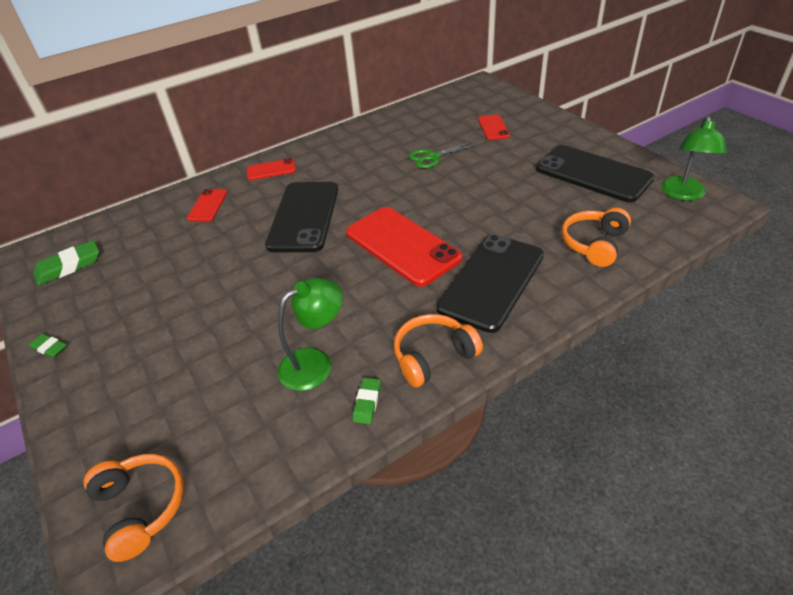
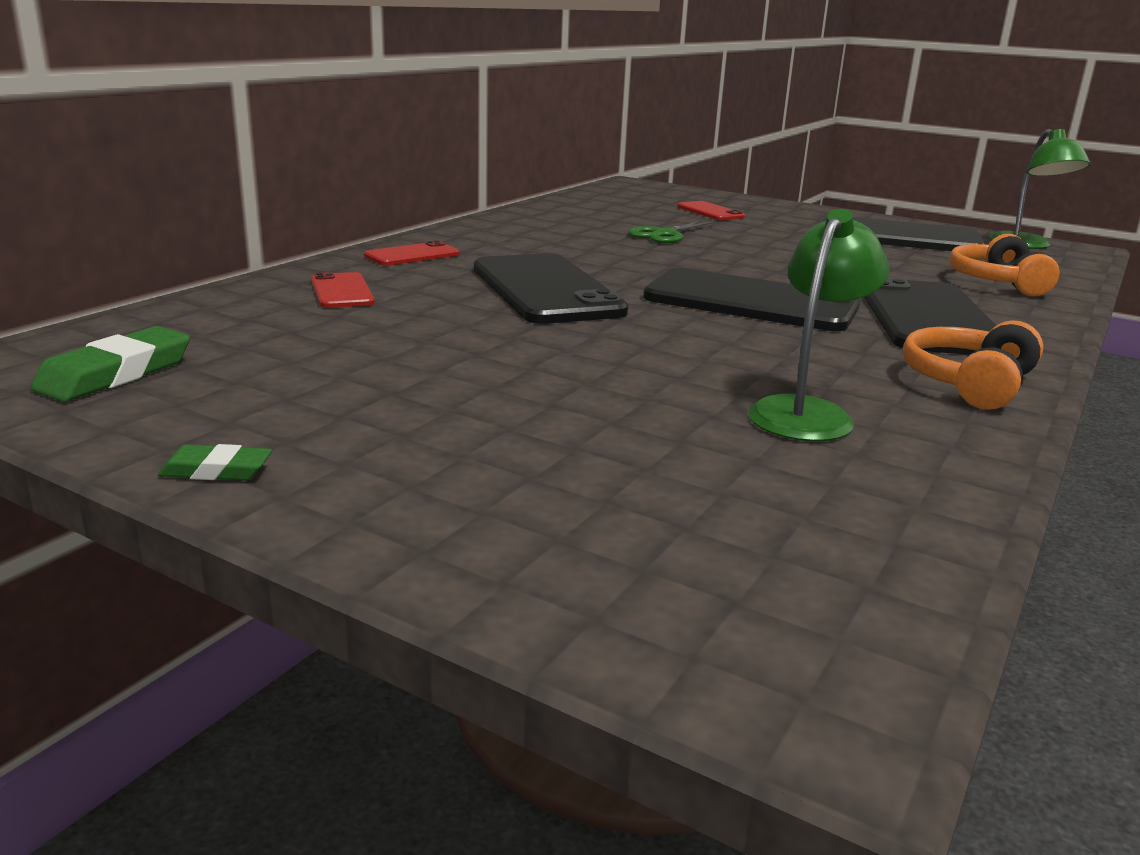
camera: 30 degrees left, 20 degrees down
(141, 507) = (766, 621): orange headphones -> none
(367, 402) = (954, 435): green eraser -> none
(402, 245) = (750, 302): red phone -> black phone

